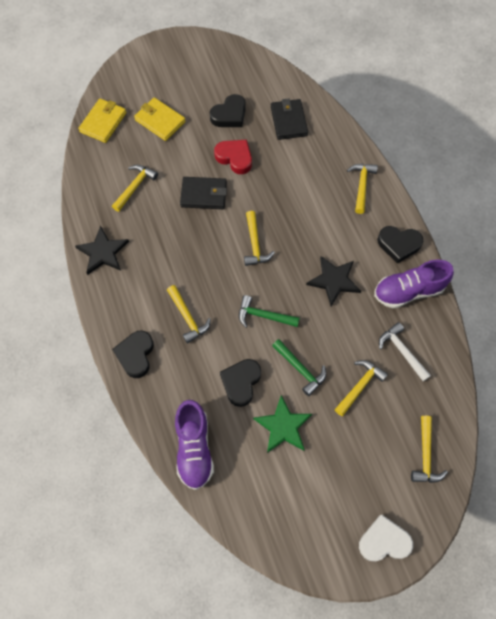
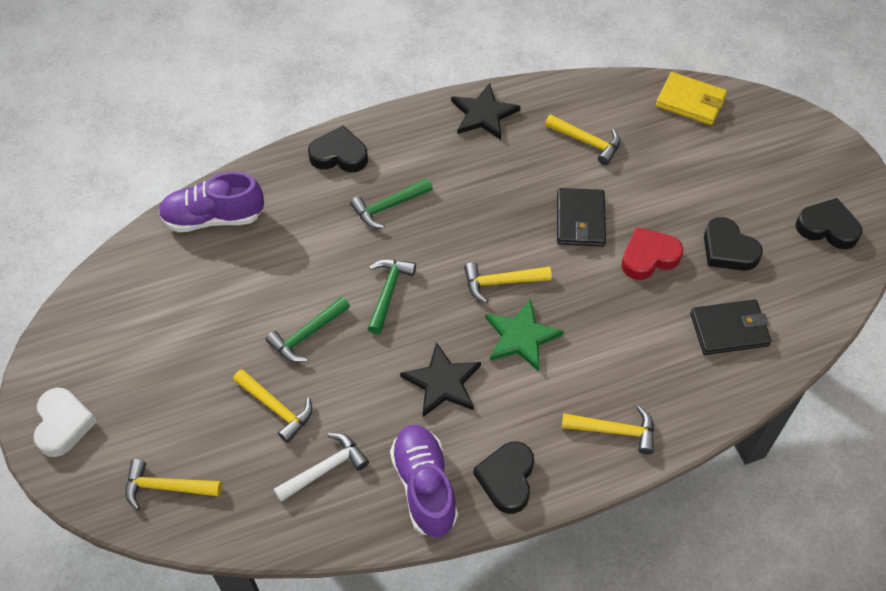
camera: 90 degrees right, 10 degrees down
(160, 121) = (703, 165): yellow wallet -> none
(187, 317) = (388, 206): yellow hammer -> green hammer
(235, 158) = (648, 257): red heart -> red heart turned 150 degrees counterclockwise
(241, 382) = (294, 266): black heart -> black heart (827, 228)
(283, 426) = (230, 313): green star -> green star (521, 337)

